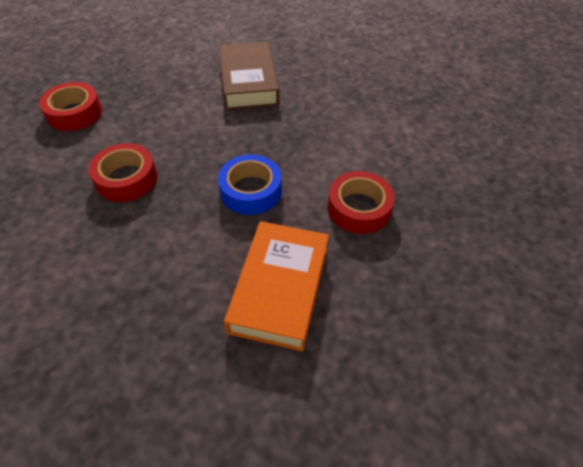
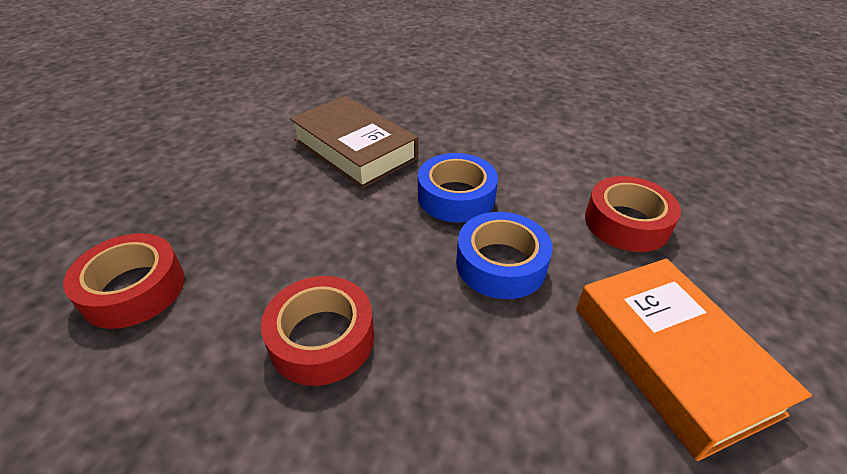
camera: 35 degrees left, 10 degrees down
(273, 140) = (456, 196): none -> blue tape

